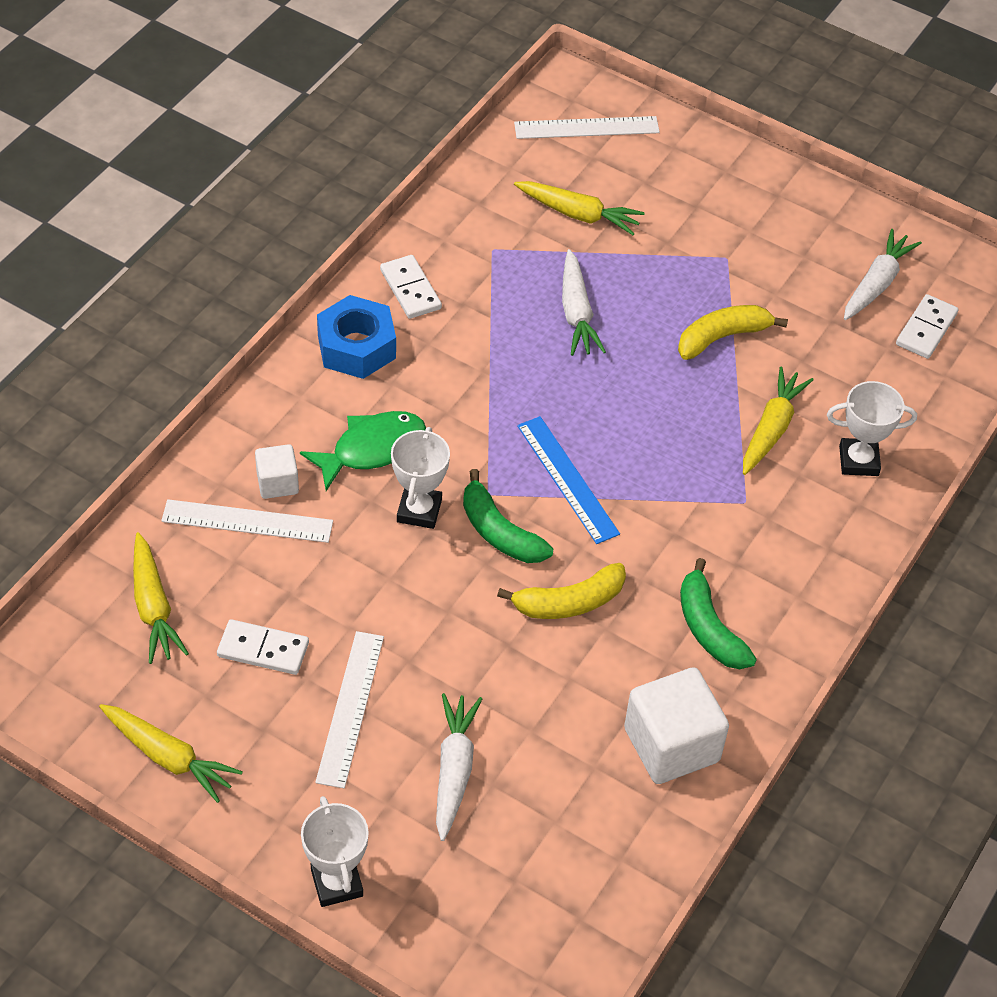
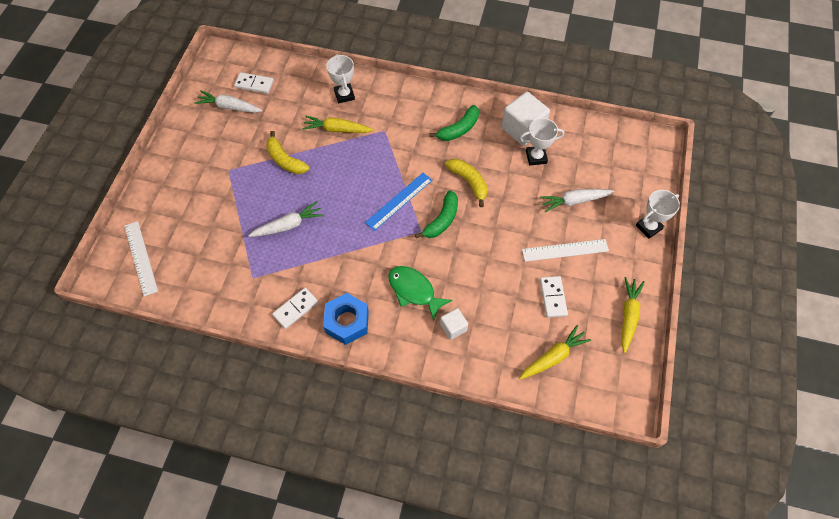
camera: 105 degrees left, 10 degrees up
(247, 521) = (483, 333): white ruler -> none
(419, 511) = (443, 257): white trophy -> white trophy (536, 157)
(578, 214) = (214, 243): yellow carrot -> none

